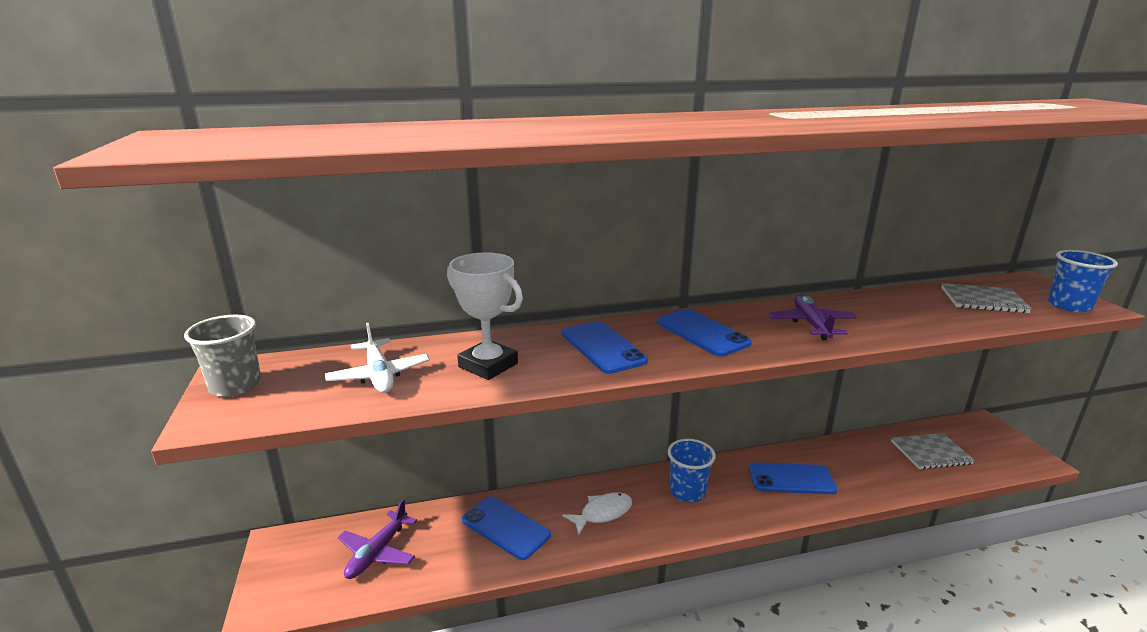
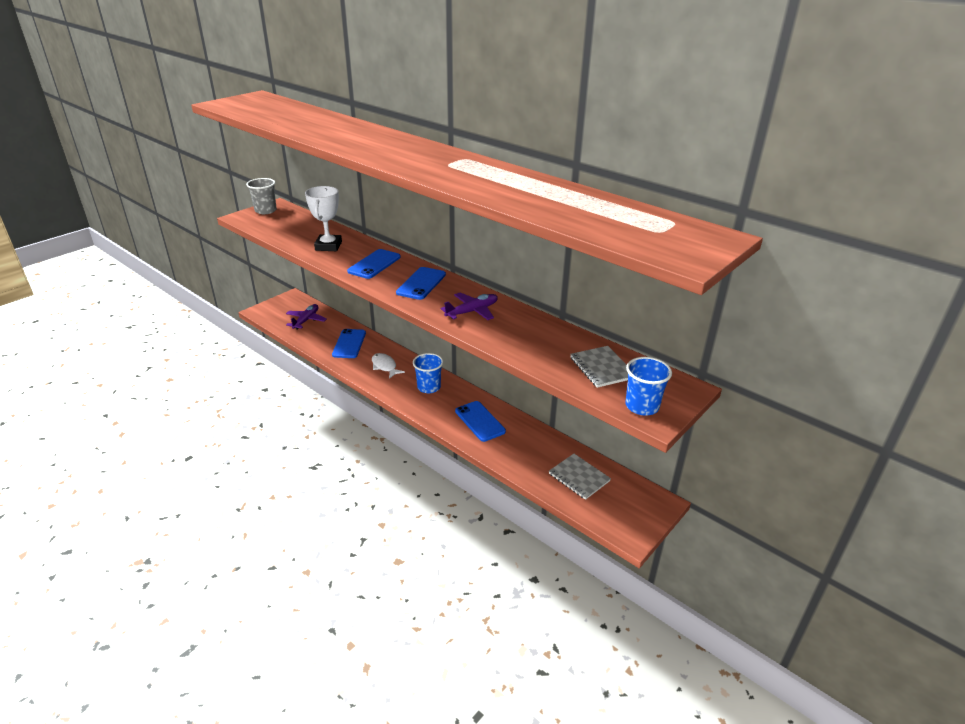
camera: 55 degrees right, 10 degrees up
(377, 553) = (306, 320): purple plane -> purple plane turned 120 degrees clockwise
(379, 375) = (298, 230): white plane -> none
(602, 513) = (385, 366): white fish -> white fish turned 150 degrees counterclockwise

